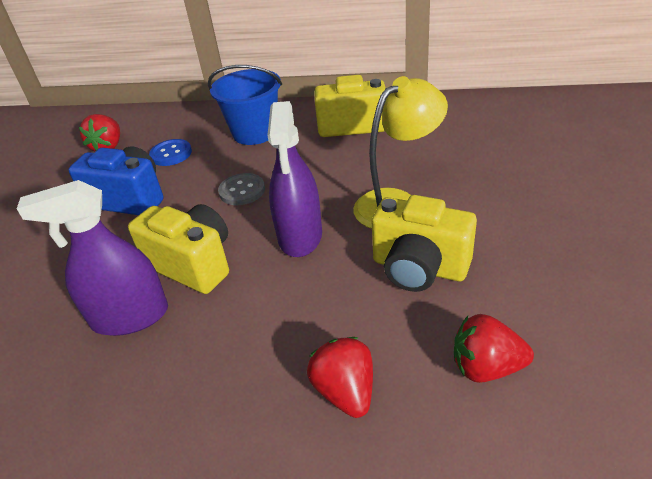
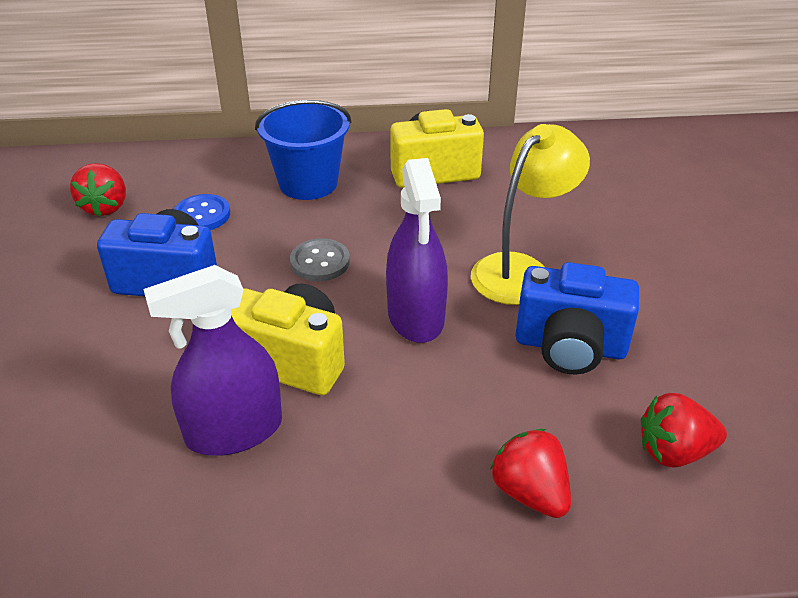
camera: 15 degrees left, 0 degrees up
(419, 268) = (570, 347): yellow camera -> blue camera

